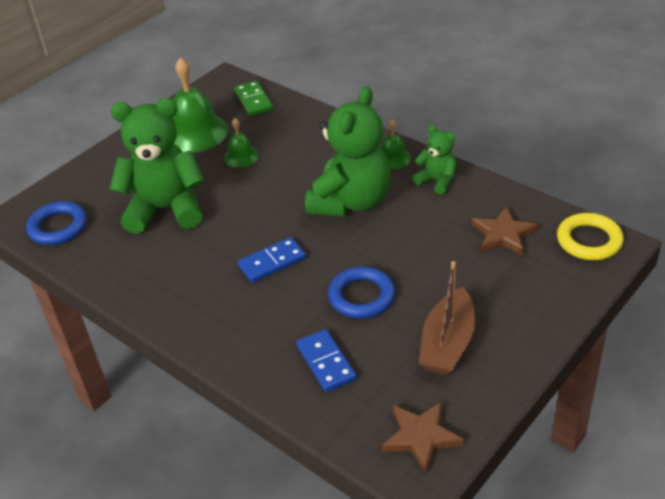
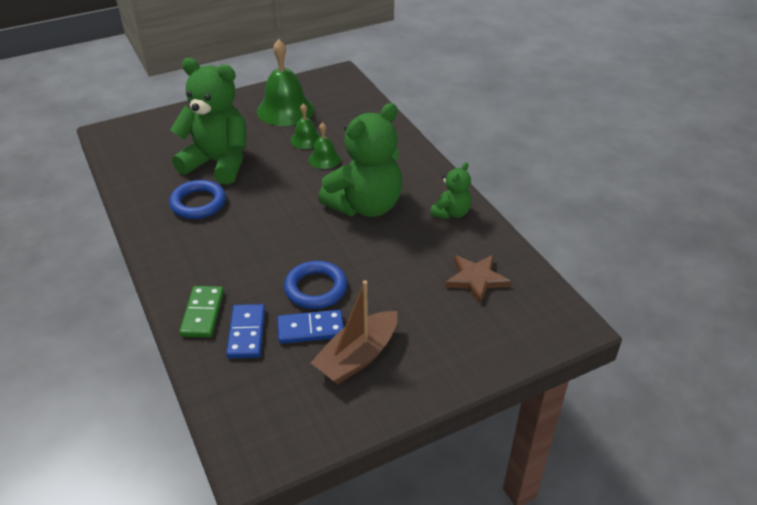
camera: 20 degrees right, 0 degrees up
(58, 227) = (132, 150): blue ring -> blue ring (198, 203)
(253, 100) = (349, 98): green domino -> green domino (202, 313)
(272, 262) = (266, 233): blue domino -> blue domino (310, 329)
(393, 158) = (427, 181): green bell -> green bell (324, 159)
(421, 437) = (276, 429): brown star -> none
(437, 181) = (451, 213): green teddy bear -> green teddy bear turned 60 degrees clockwise
(589, 241) = (551, 313): yellow ring -> none

